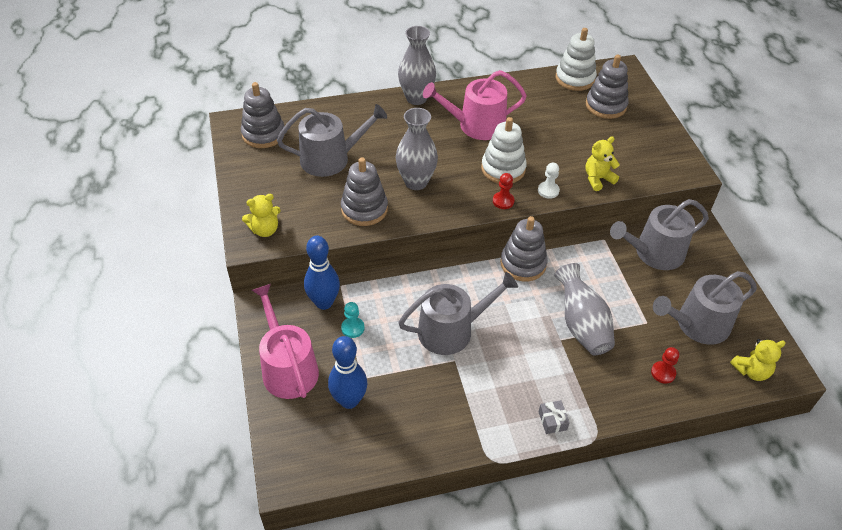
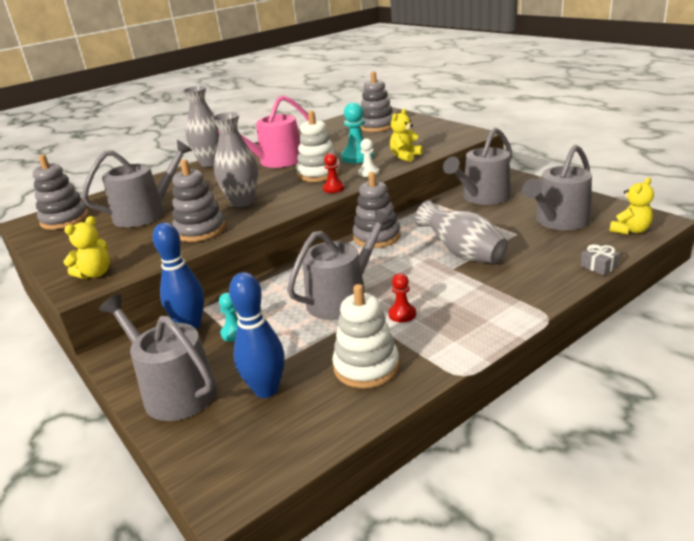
camera: 20 degrees left, 20 degrees down
(287, 368) = (174, 390): pink watering can -> grey watering can
(552, 421) = (496, 322): grey gift -> grey gift (598, 266)
(553, 157) = (357, 157): none -> turquoise pawn
(575, 78) = (340, 122): white stacking toy -> white stacking toy (366, 367)
(663, 373) = (562, 256): red pawn -> red pawn (402, 314)

